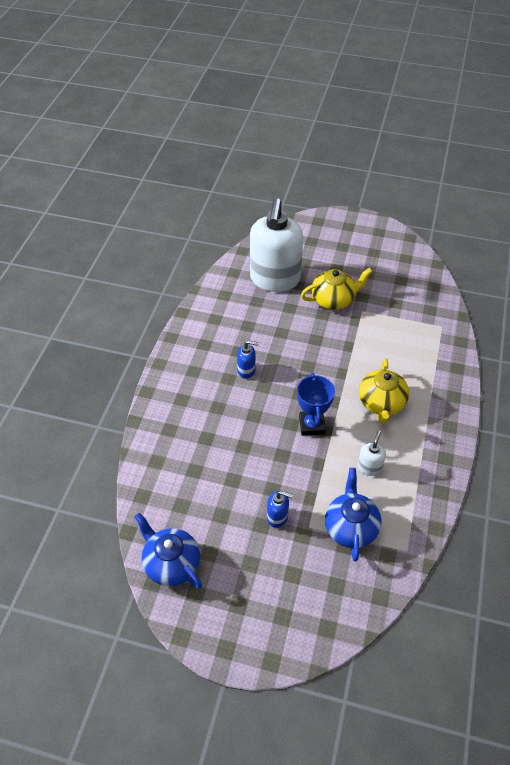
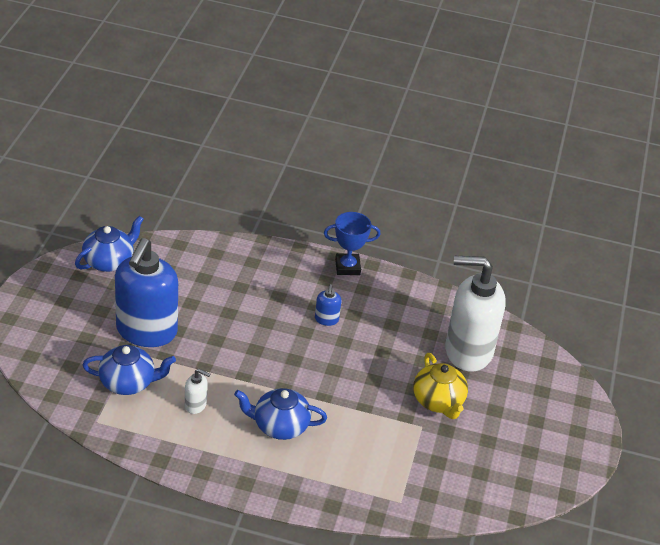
camera: 85 degrees right, 10 degrees down
(277, 517) = (146, 331): blue soap dispenser -> blue soap dispenser, size x2.48
(312, 425) = (252, 365): blue trophy -> blue trophy (347, 267)
(381, 403) = (279, 426): yellow teapot -> blue teapot

